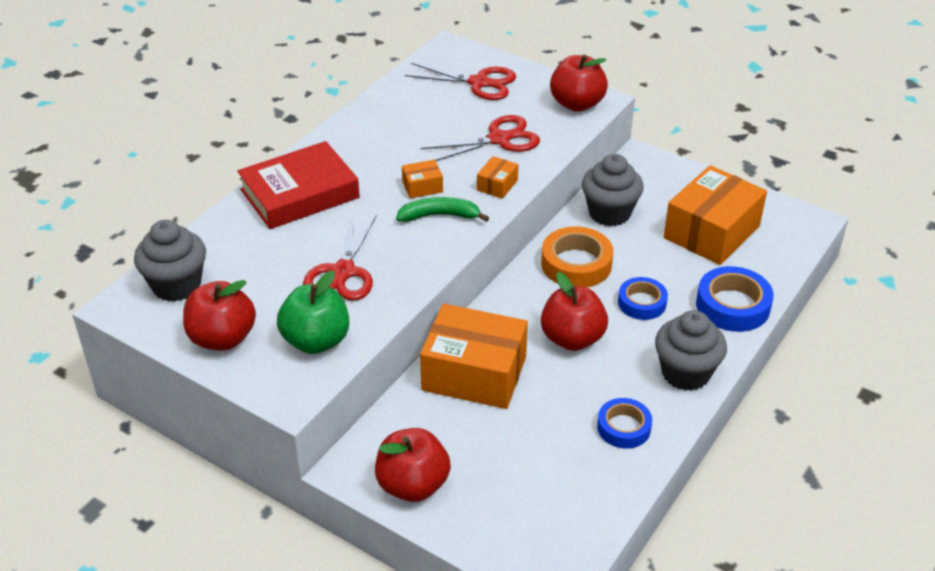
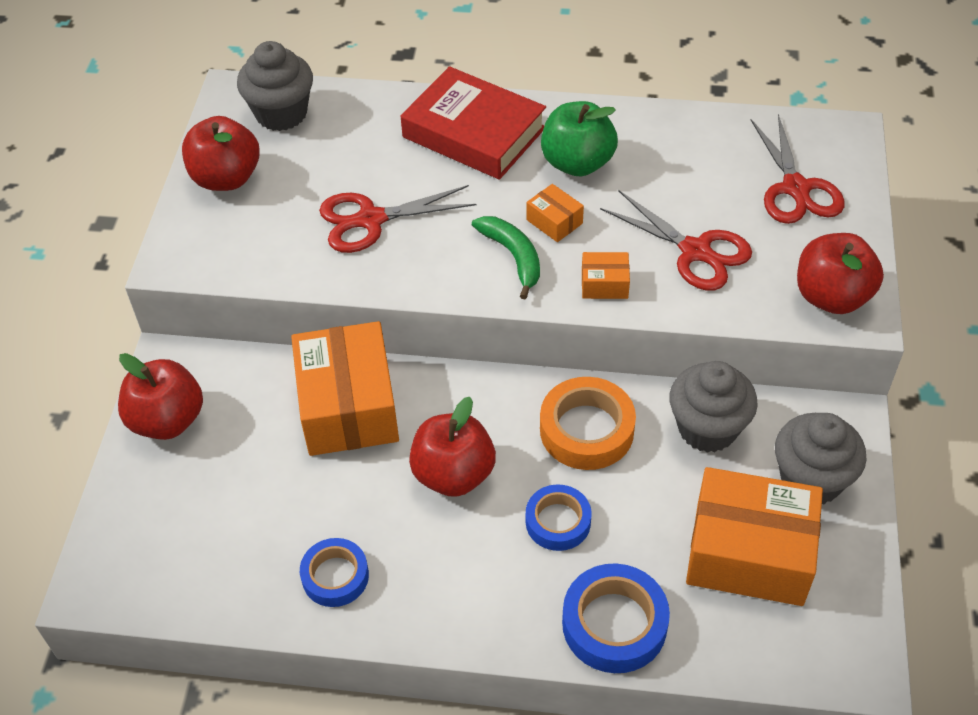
camera: 65 degrees right, 10 degrees up
(316, 341) = (257, 245): green apple -> green apple (577, 163)
(685, 373) = (458, 610): grey cupcake -> grey cupcake (811, 480)

